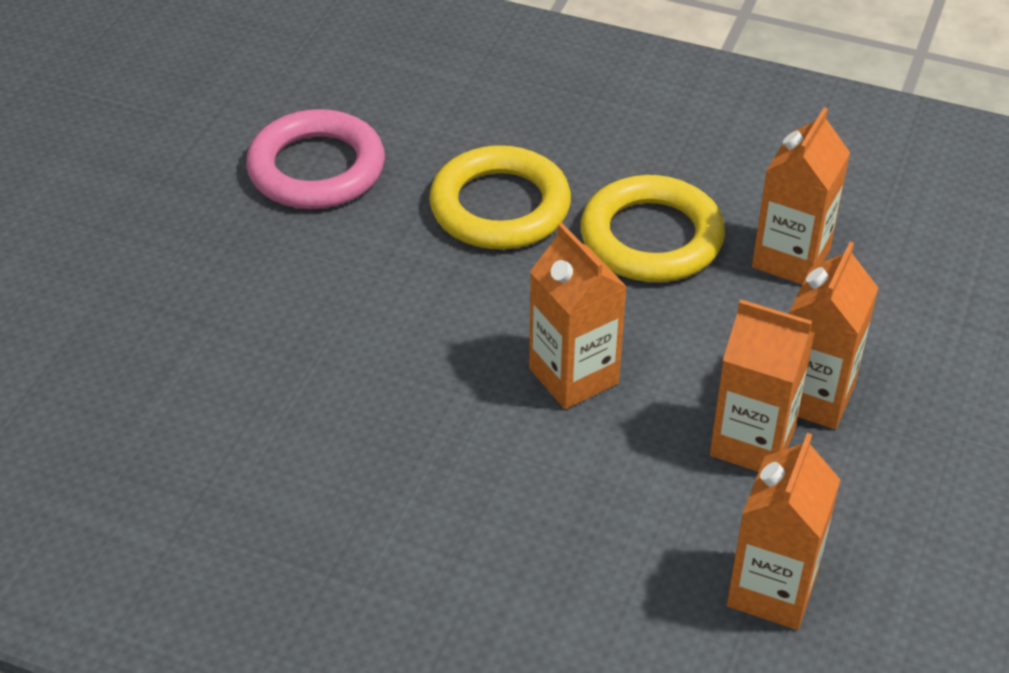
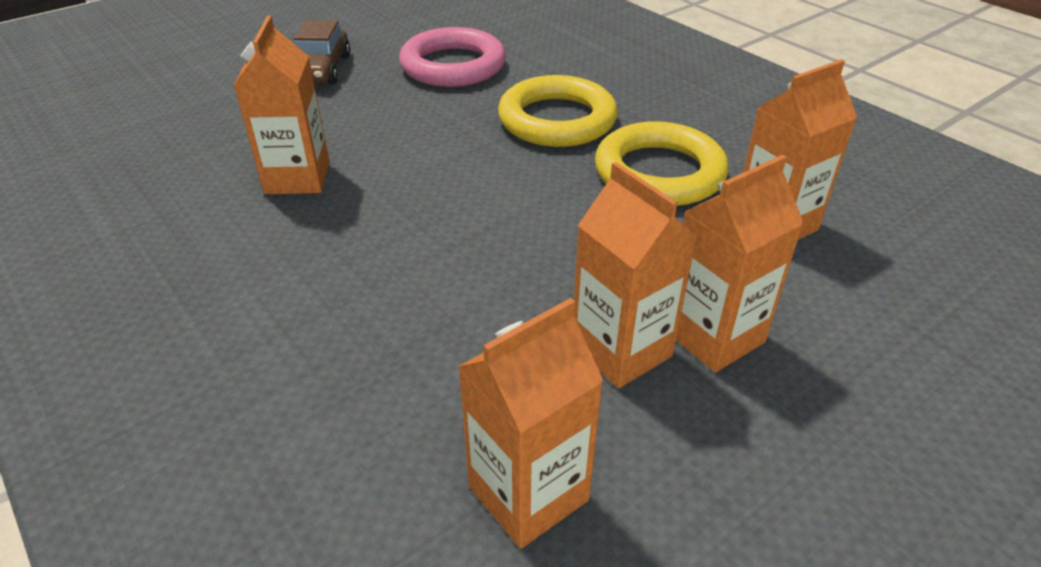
camera: 30 degrees right, 5 degrees down
(161, 233) = (321, 70): none -> brown car
(573, 376) = (508, 240): orange carton -> orange carton (297, 178)

